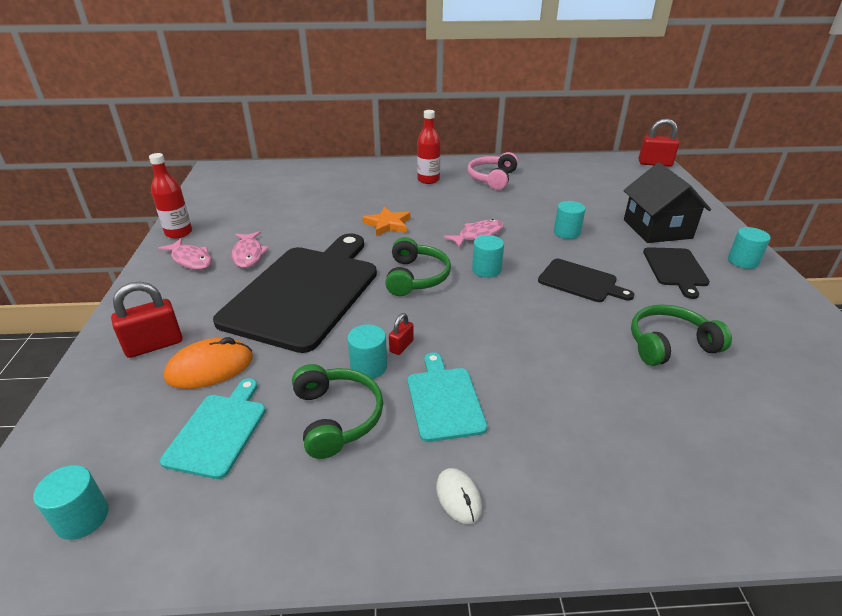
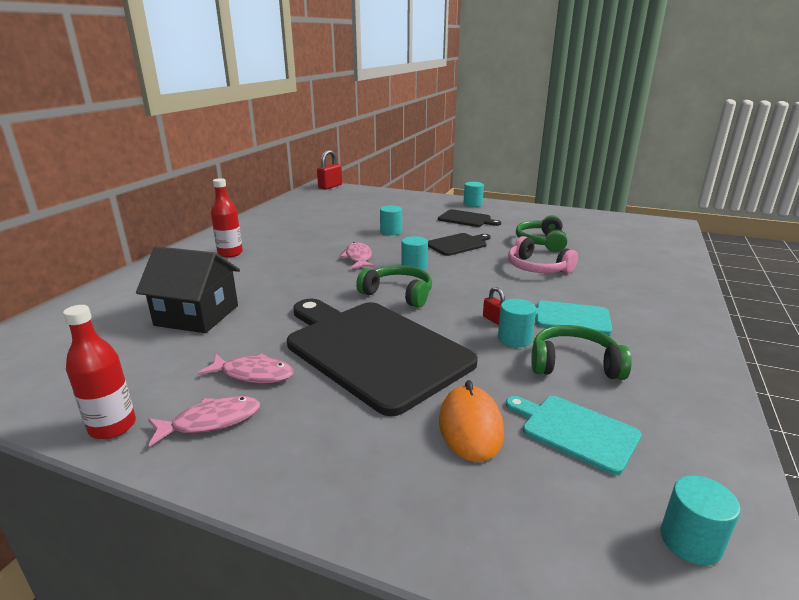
camera: 65 degrees left, 10 degrees down
(154, 345) = (398, 469): red padlock -> none
(388, 224) = (291, 287): orange star -> none
(458, 497) = (665, 333): white mouse -> none
(492, 178) = (270, 231): pink headphones -> pink headphones (537, 268)
(657, 229) = (416, 210): black house -> black house (197, 315)

